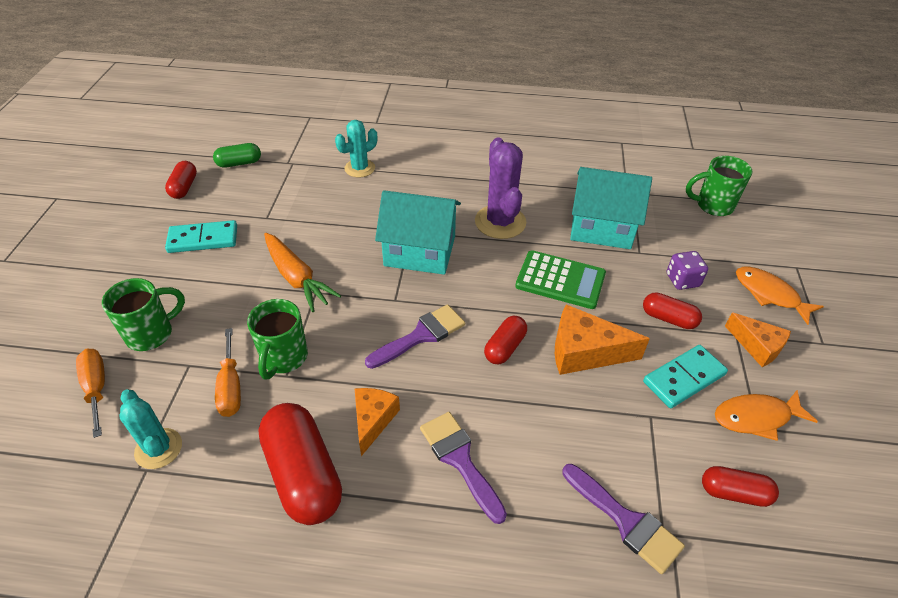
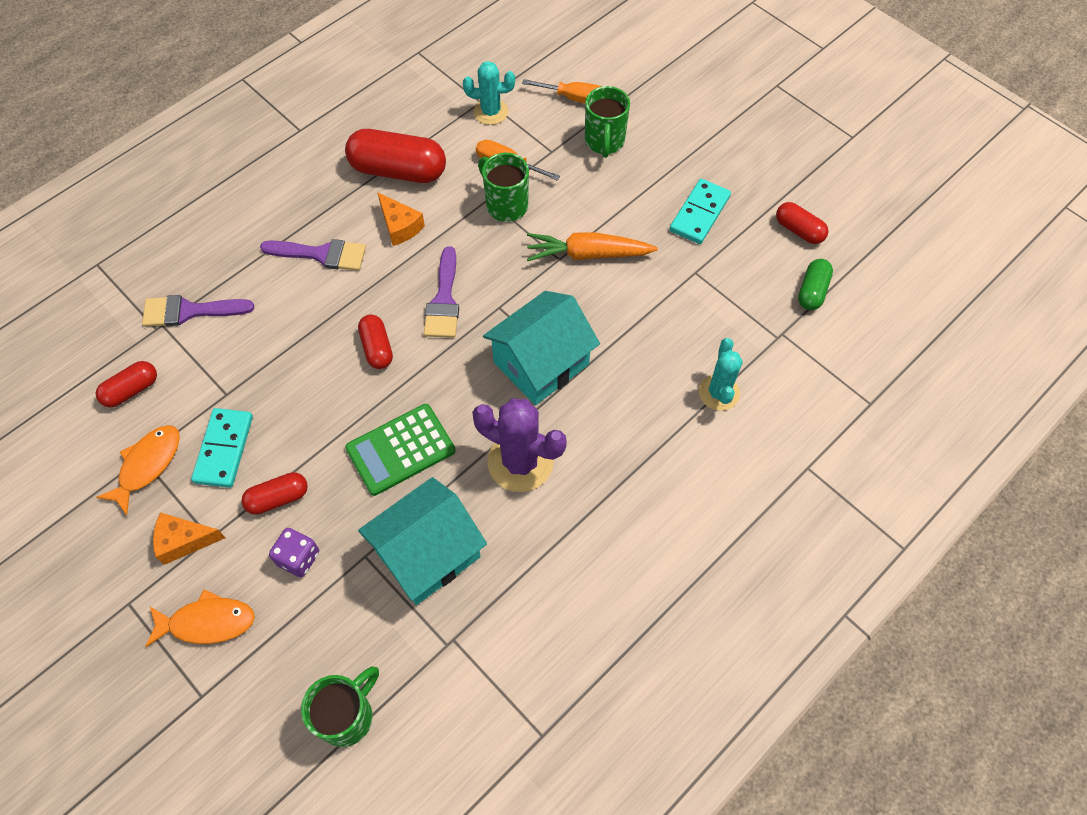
camera: 130 degrees right, 15 degrees up
(584, 352) = (316, 400): orange cheese -> none

